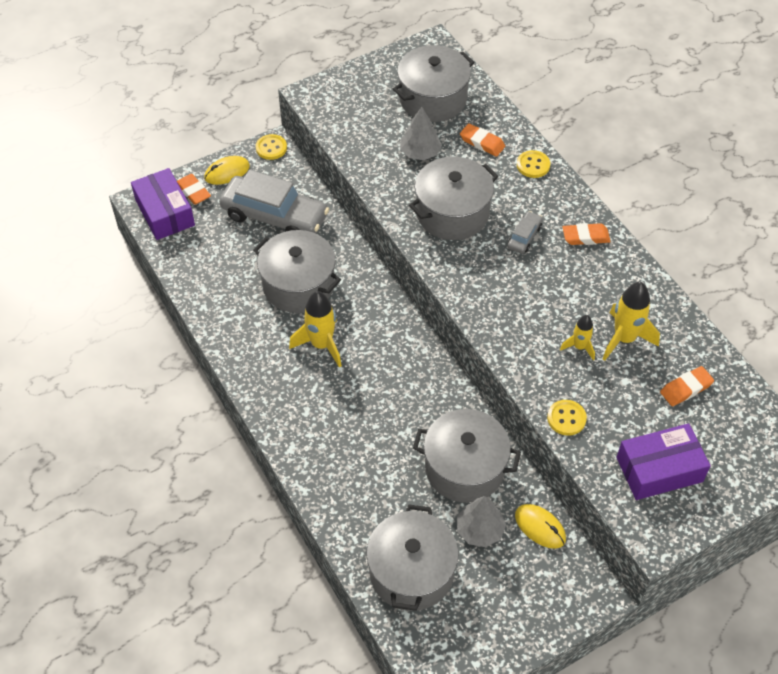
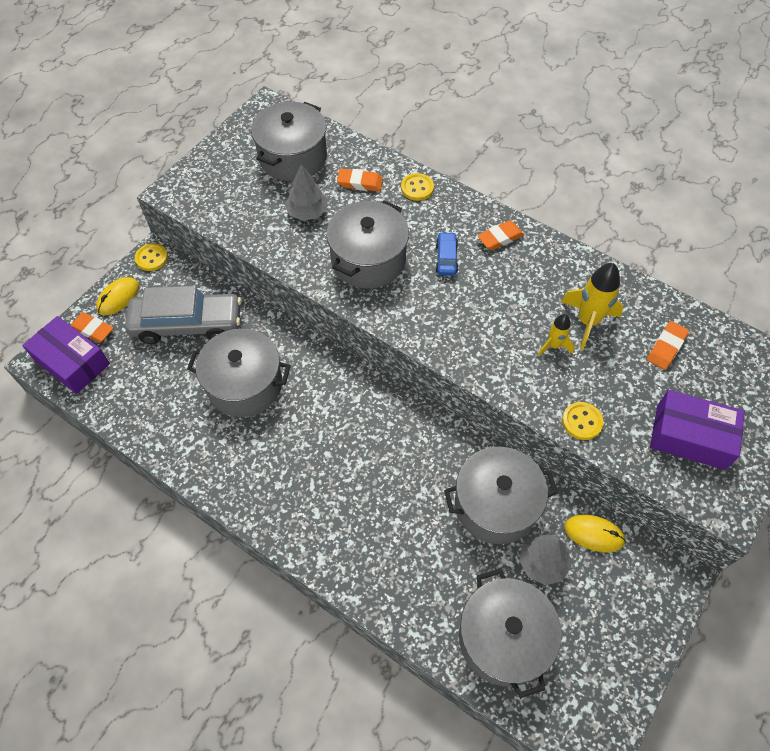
camera: 25 degrees left, 5 degrees up
(321, 345) = (297, 437): yellow rocket -> none
(524, 237) = (446, 258): grey car -> blue car
(659, 469) = (690, 437): purple box -> purple box turned 60 degrees clockwise

